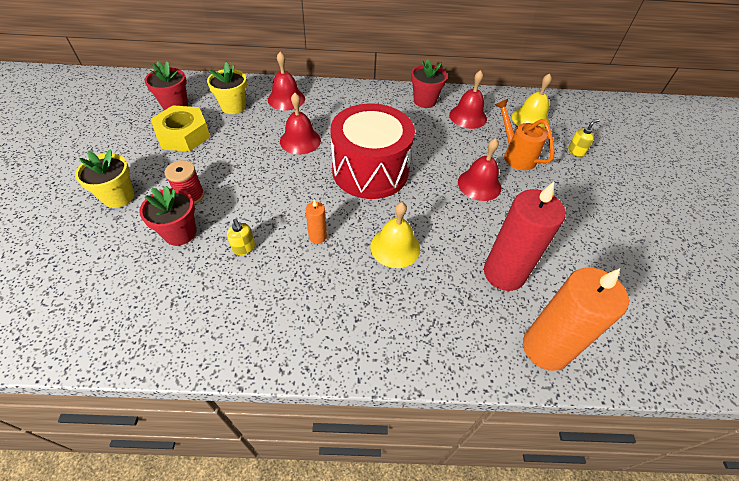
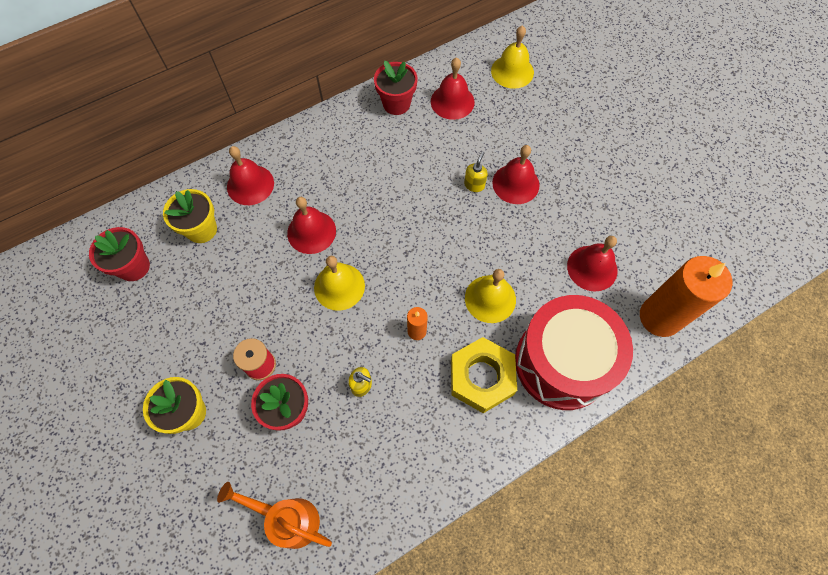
camera: 30 degrees left, 15 degrees up
(183, 135) = (182, 299): yellow nut -> yellow nut (481, 377)
(288, 179) = (339, 286): none -> yellow bell
(370, 171) = (408, 228): red drum -> red drum (562, 362)
(504, 273) = (592, 268): red candle -> red bell
(516, 155) = (526, 127): orange watering can -> orange watering can (288, 519)
(576, 151) = (574, 91): yellow soap dispenser -> yellow soap dispenser (474, 185)

